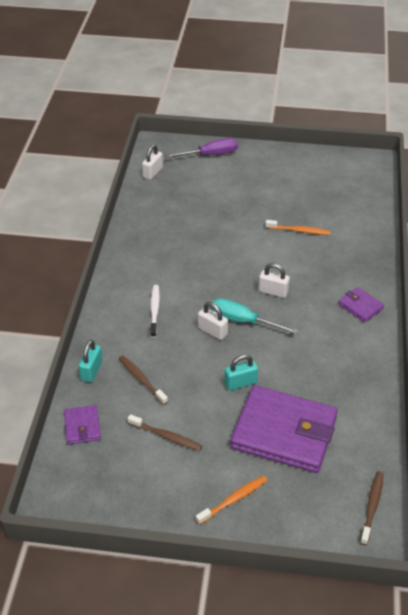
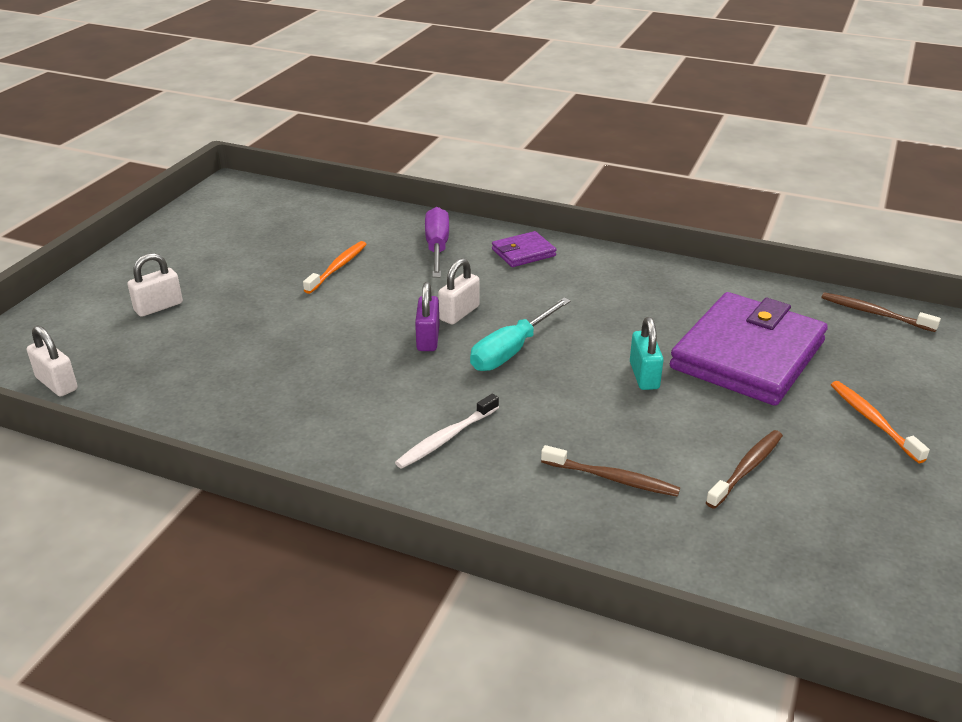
camera: 75 degrees left, 10 degrees down
(82, 426) = (714, 571): purple wallet -> none
(91, 370) = (573, 540): turquoise padlock -> none
(141, 379) = (612, 478): brown toothbrush -> brown toothbrush turned 135 degrees counterclockwise
(154, 310) = (446, 438): white toothbrush -> white toothbrush turned 60 degrees counterclockwise
(210, 155) = (72, 313): purple screwdriver -> purple screwdriver (437, 248)
(212, 331) = (522, 383): white padlock -> white padlock (158, 307)
(241, 284) = (428, 339): none -> purple padlock

